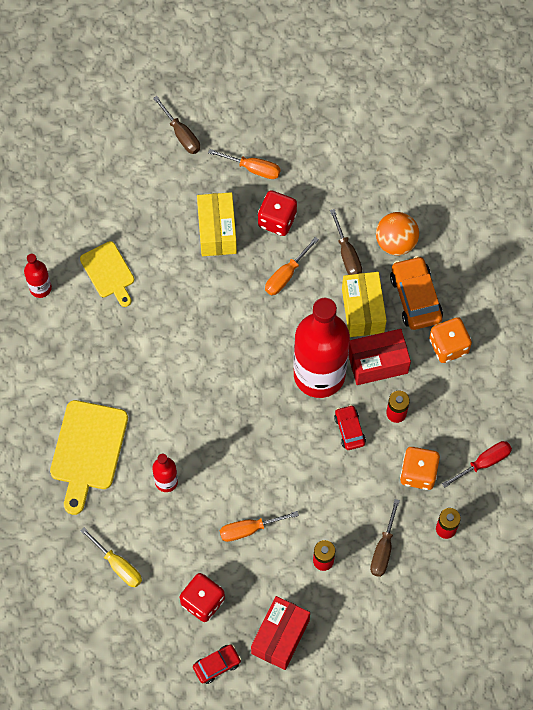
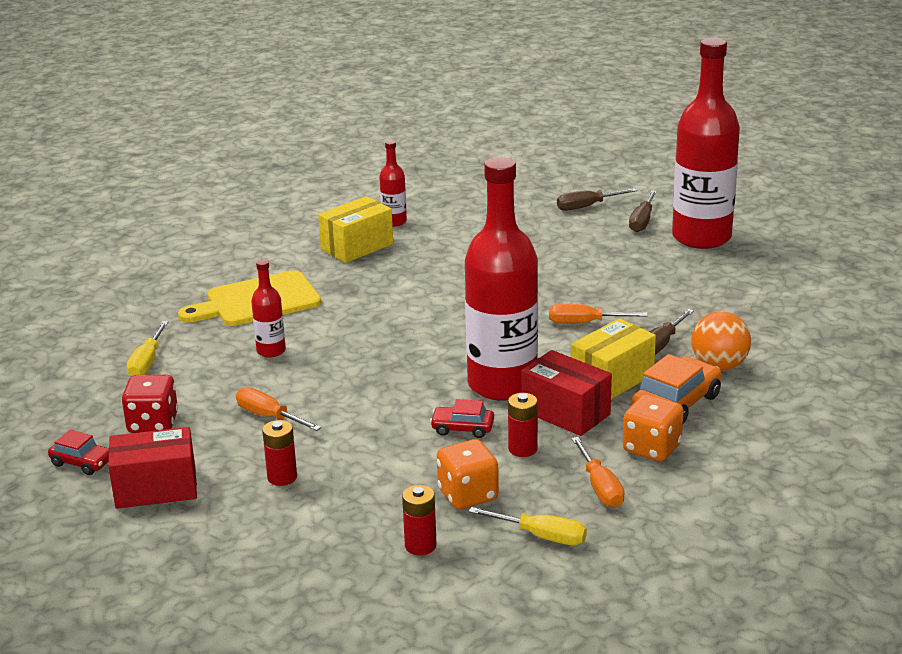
camera: 55 degrees right, 40 degrees down
(108, 272) = (454, 242): yellow cutting board -> none
(217, 231) = (574, 273): yellow box -> yellow box (357, 247)
(235, 119) = (701, 237): none -> red bottle
(253, 168) = (667, 264): orange screwdriver -> orange screwdriver (600, 487)
(277, 220) = (635, 296): red dice -> none
(349, 430) = (462, 428): red car -> red car turned 120 degrees counterclockwise
(383, 548) = (342, 512): brown screwdriver -> brown screwdriver (587, 206)
(483, 463) = (541, 536): red screwdriver -> yellow screwdriver

